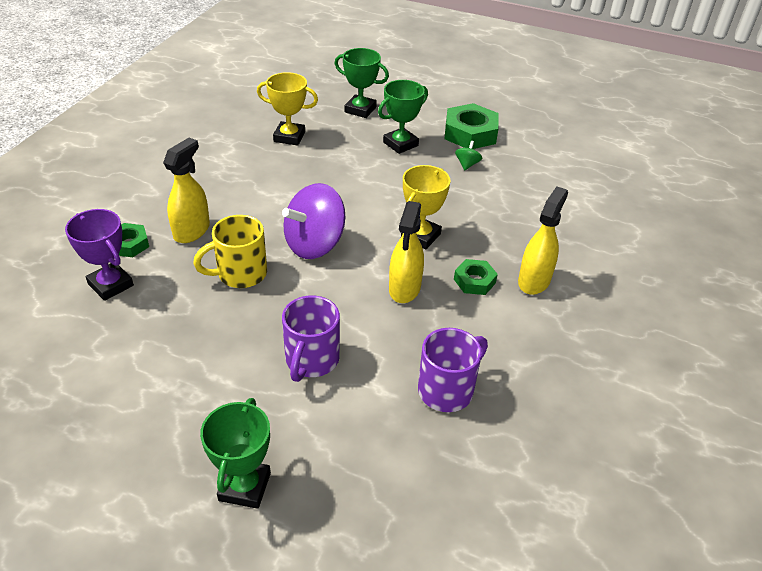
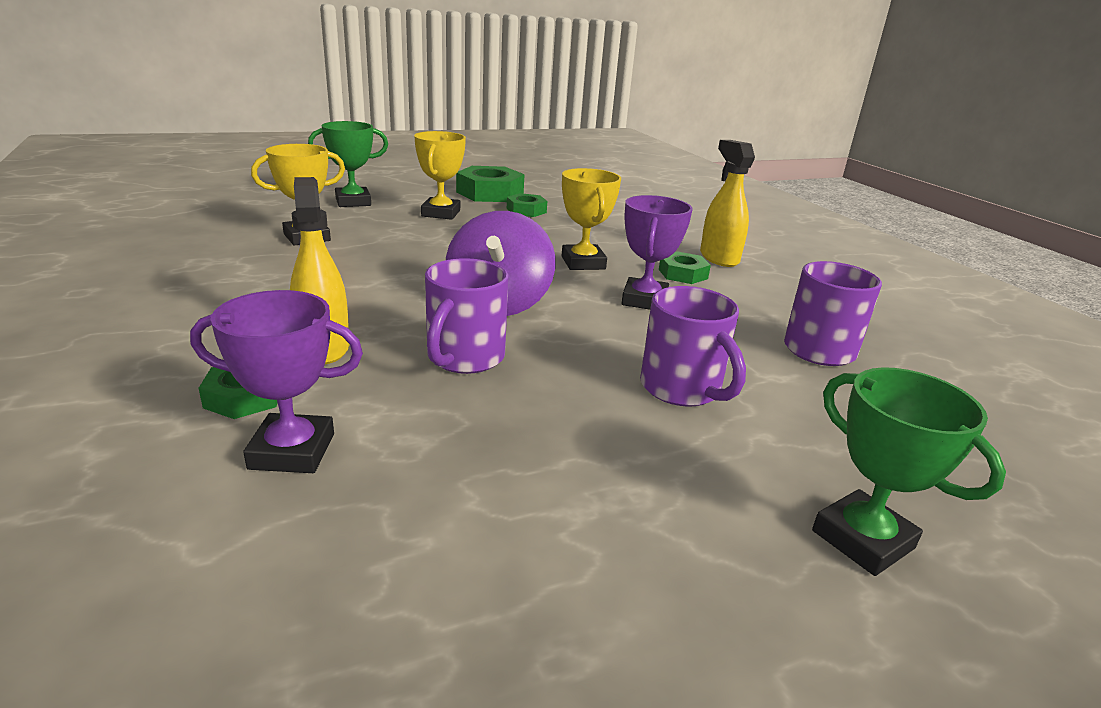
camera: 45 degrees left, 15 degrees down
(240, 274) = (464, 358): yellow mug -> purple mug
(400, 144) = (441, 213): green trophy -> yellow trophy
(404, 289) = (644, 300): yellow spray bottle -> purple trophy
(467, 164) = (526, 210): green spinning top -> green nut

